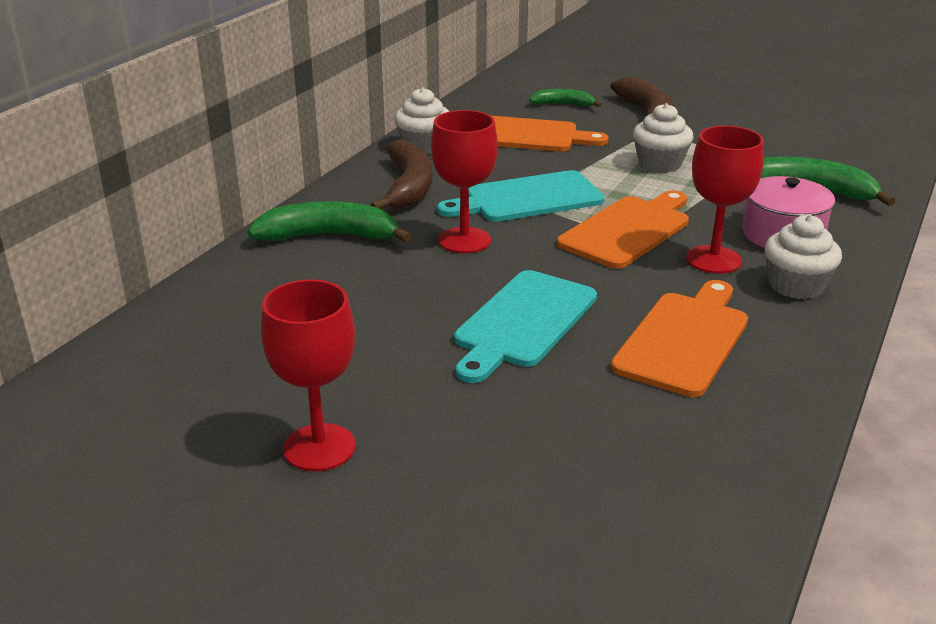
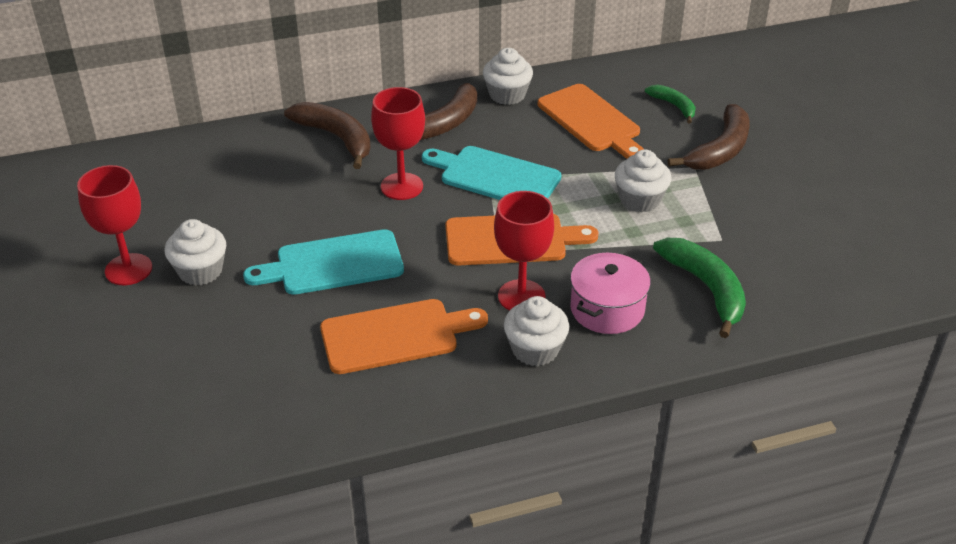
camera: 45 degrees right, 10 degrees up
(329, 236) = (336, 138): green banana -> brown banana
(405, 401) = (200, 271): none -> white cupcake

